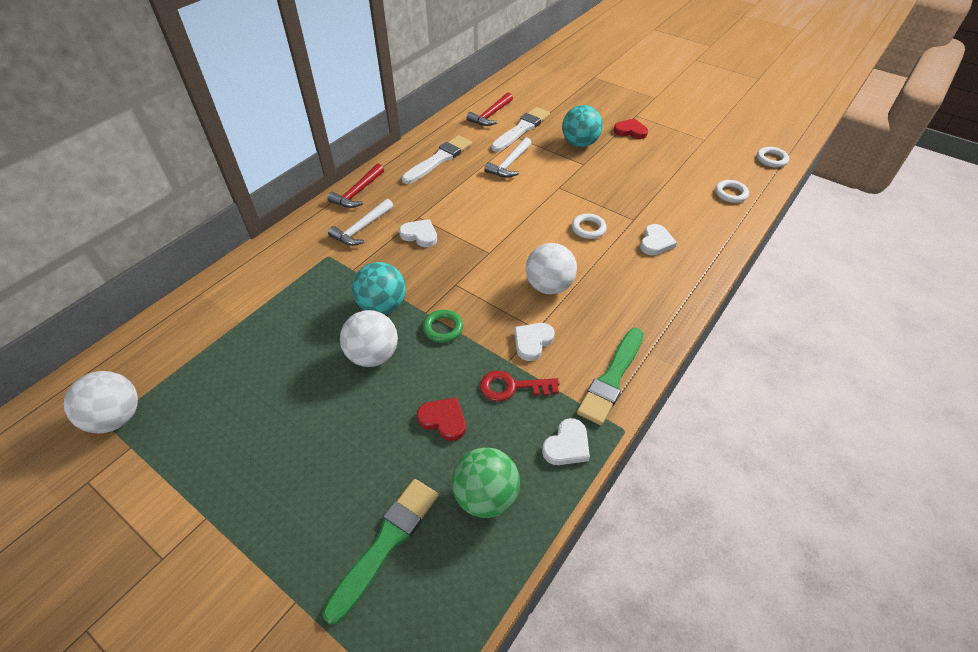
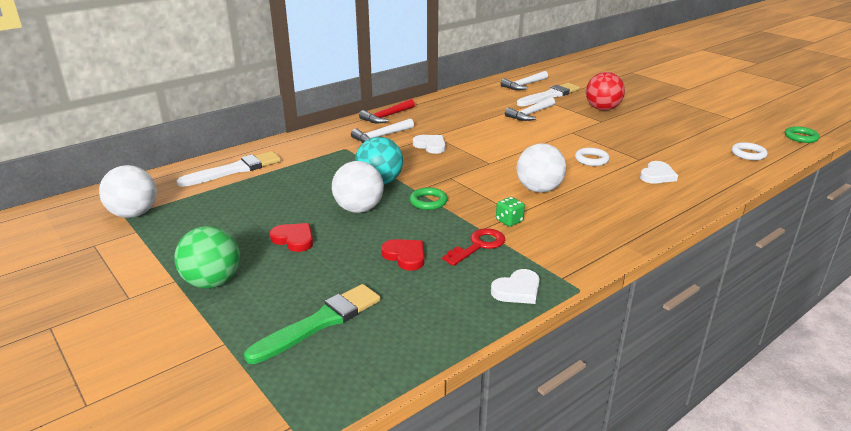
camera: 15 degrees right, 20 degrees down
(439, 159) = (466, 105): white brush -> white brush (234, 170)
(486, 496) = (425, 309): green ball -> green ball (212, 282)
(491, 115) = (524, 85): red hammer -> white hammer
(512, 387) = (478, 246): red key -> red key turned 120 degrees clockwise
(532, 342) = (509, 221): white heart -> green dice
(579, 143) = (602, 109): turquoise ball -> red ball
(612, 378) = (579, 254): green brush -> none
(630, 131) = (656, 106): red heart -> red heart (294, 239)
(771, 159) = (801, 137): white ring -> green ring

